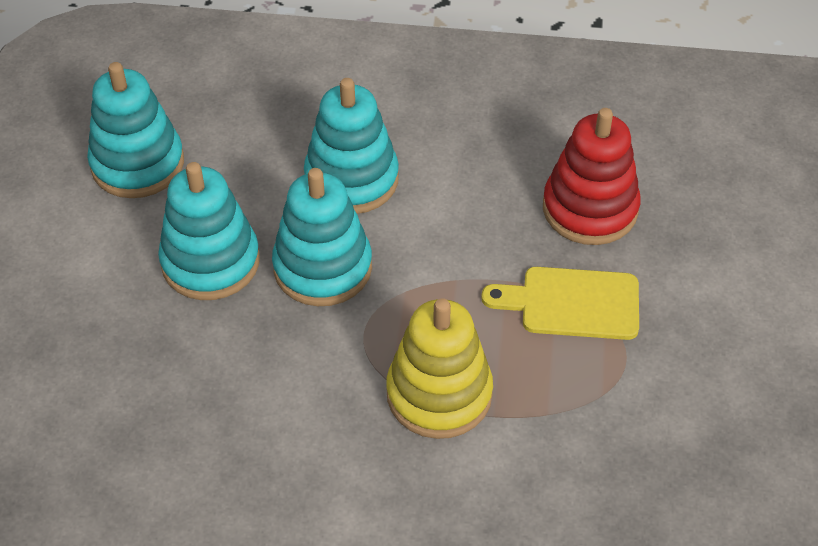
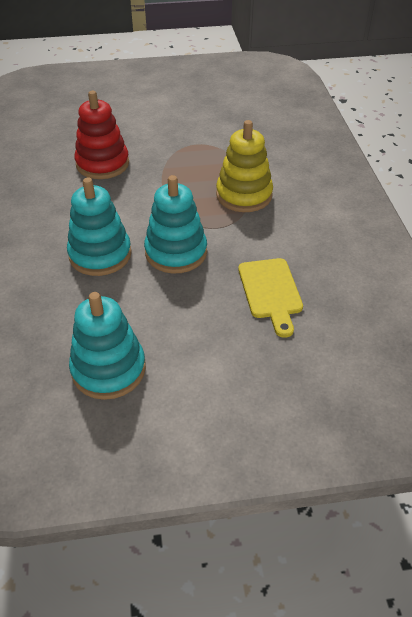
camera: 105 degrees left, 5 degrees down
(210, 262) = (188, 303): turquoise stacking toy -> none
(572, 304) = (169, 162): yellow cutting board -> yellow cutting board (271, 292)

